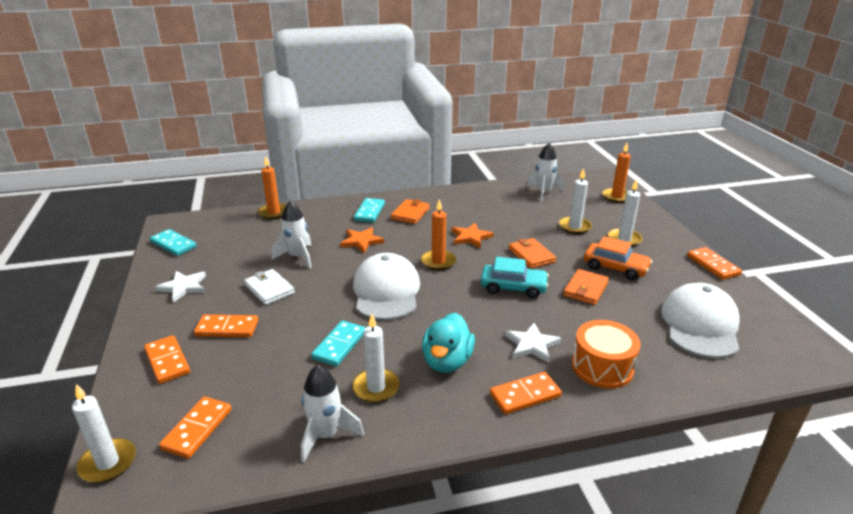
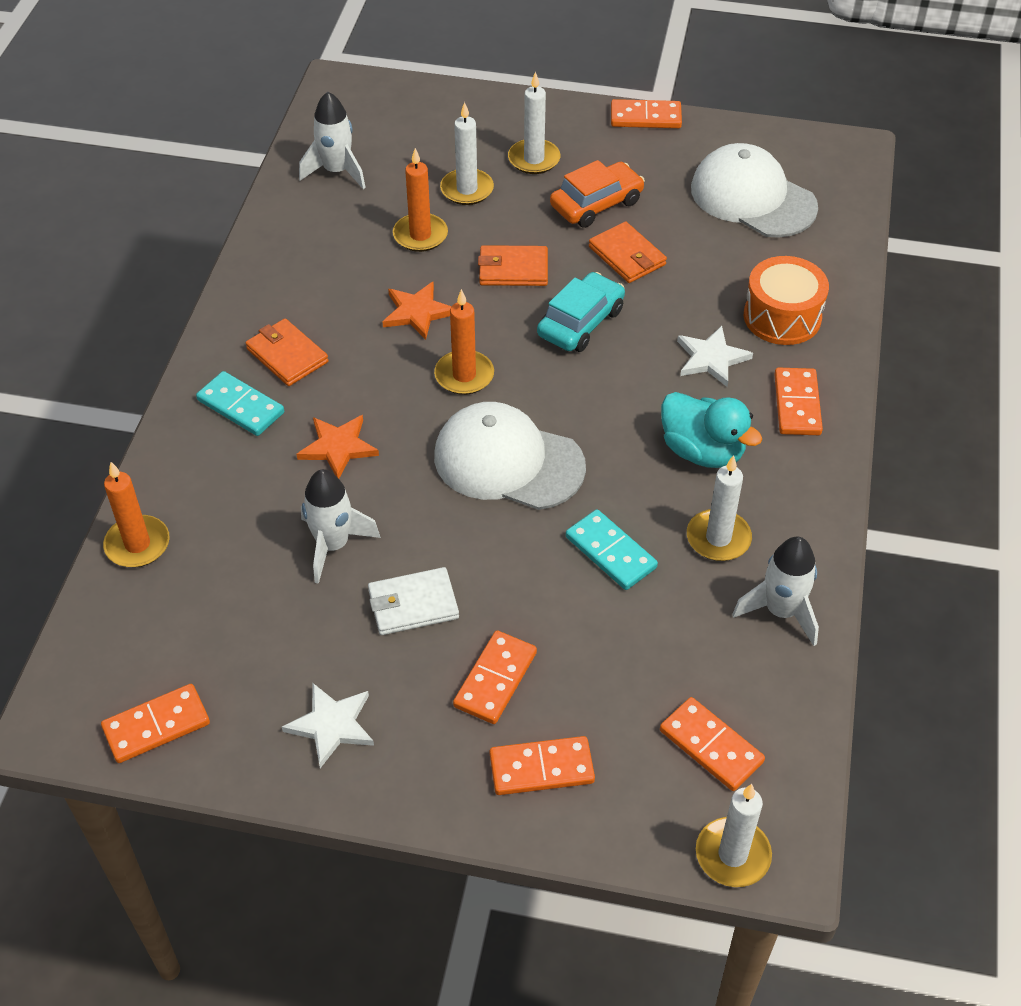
camera: 65 degrees left, 20 degrees up
(173, 244) = (156, 726): turquoise domino -> orange domino
(617, 197) = (413, 104): orange candle -> orange candle (420, 235)

